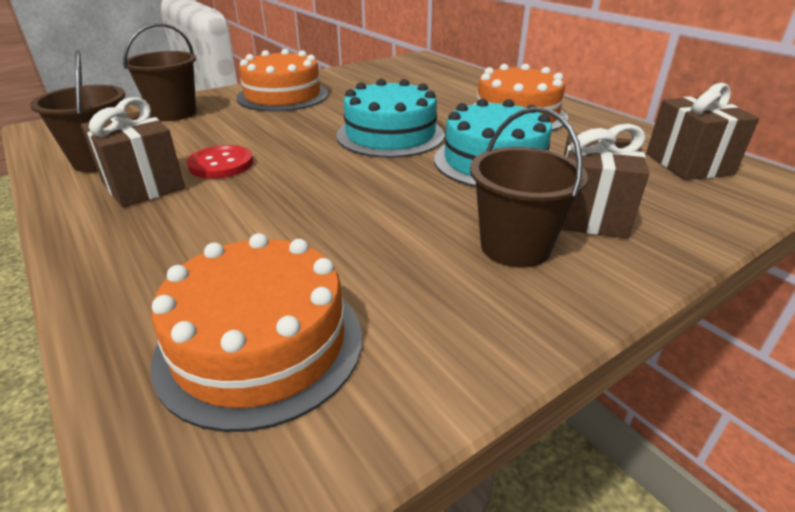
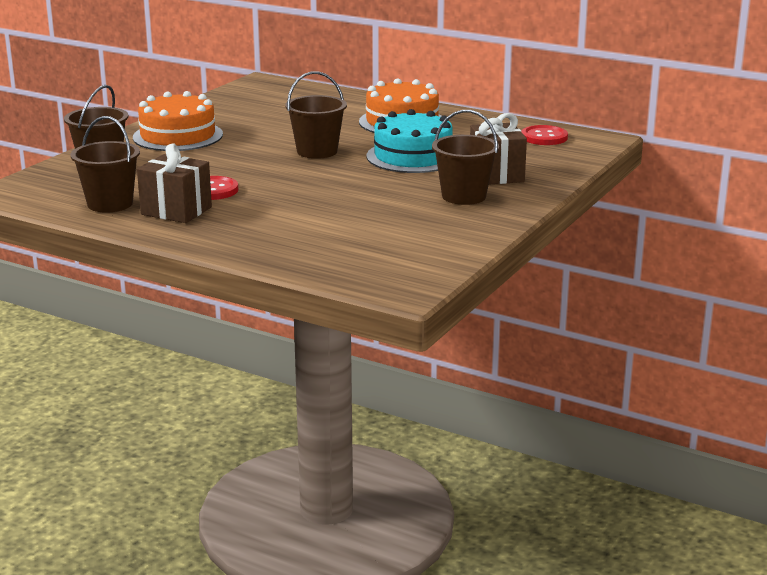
camera: 25 degrees left, 10 degrees down
(260, 344) = (369, 252): orange cake -> none
(390, 135) = (317, 151): turquoise cake -> brown bucket
(688, 164) = (544, 137): brown gift -> red button

